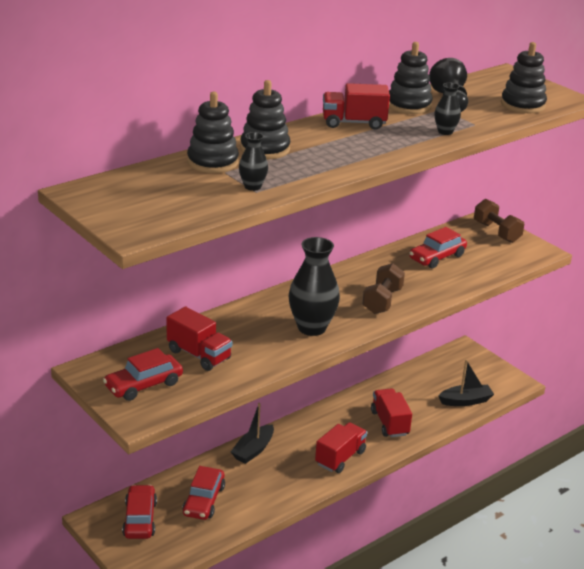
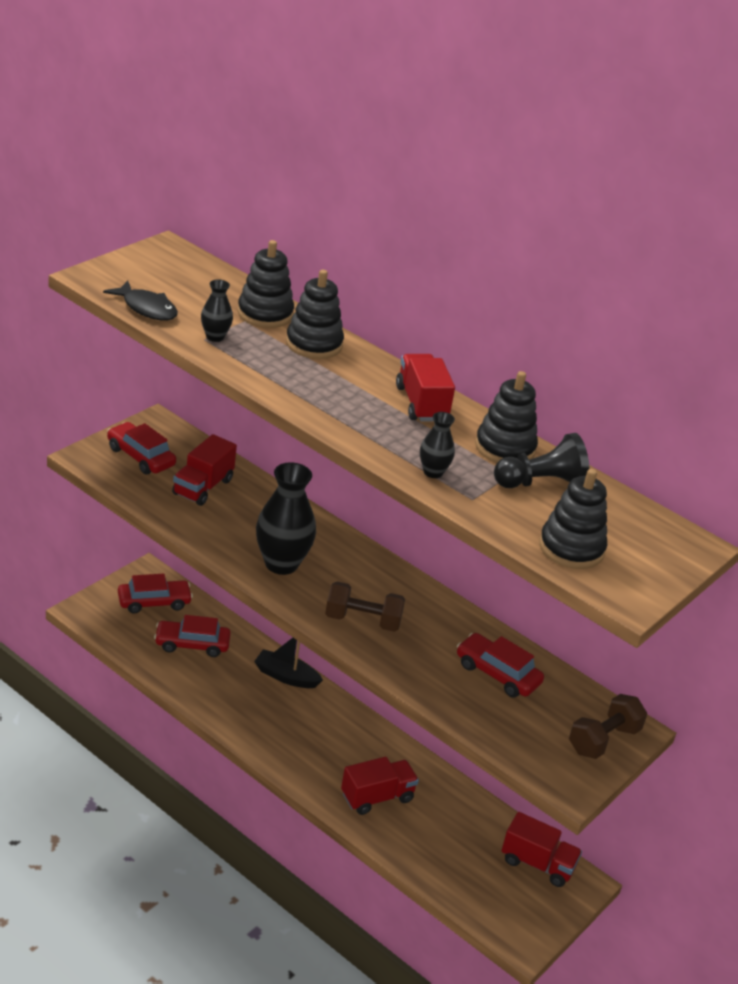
camera: 75 degrees right, 5 degrees up
(199, 212) = (147, 308): none -> black fish
(340, 458) = (294, 751): red truck -> red truck (537, 864)
(465, 401) = (454, 879): black boat -> none

